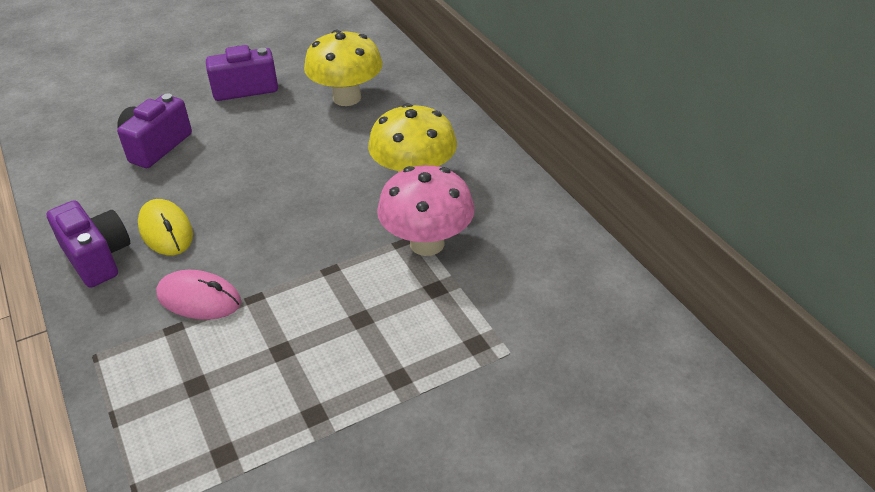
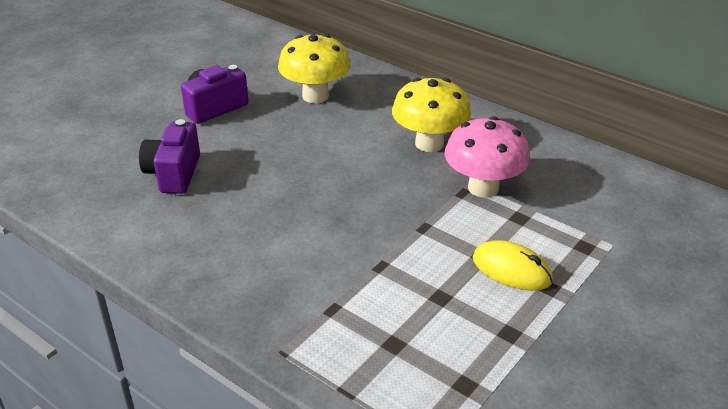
camera: 25 degrees left, 5 degrees down
(97, 257) = (206, 276): purple camera -> none
(166, 231) = (251, 238): yellow mouse -> yellow mouse (511, 270)
(199, 299) = (333, 281): pink mouse -> none

